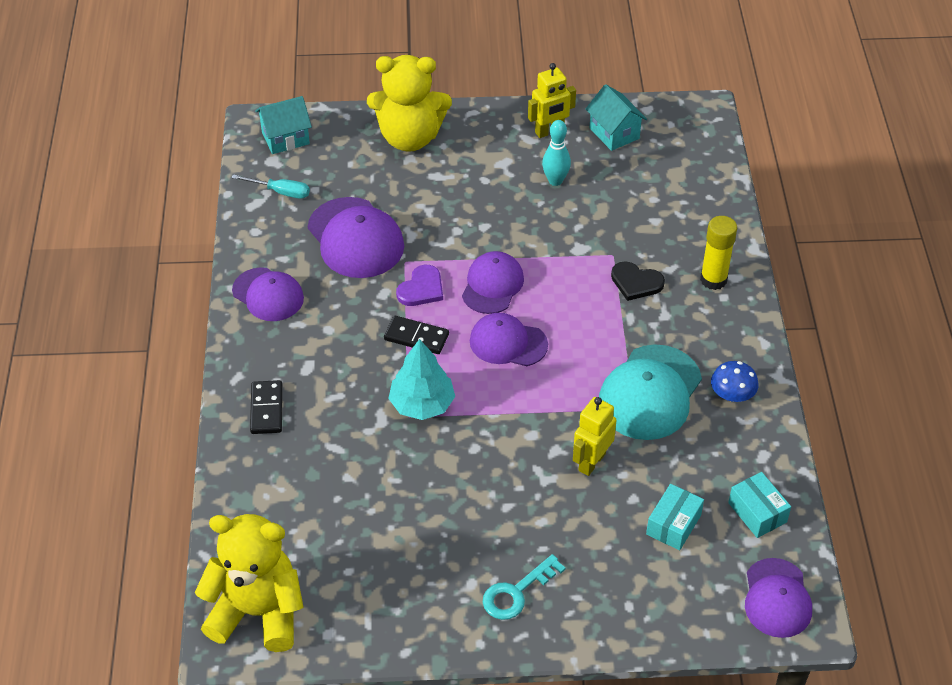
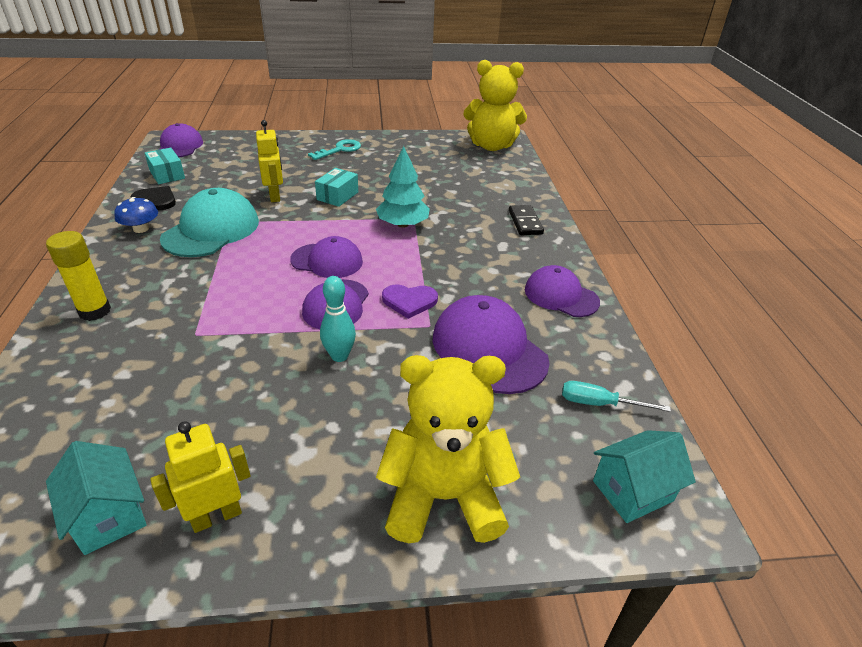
camera: 175 degrees right, 10 degrees down
(416, 337) = (411, 265): black domino -> none
(421, 289) = (409, 301): purple heart -> purple heart turned 120 degrees counterclockwise
(555, 181) = (233, 426): turquoise bowling pin -> turquoise bowling pin (339, 356)
(591, 462) = (275, 196): yellow robot -> yellow robot turned 45 degrees counterclockwise
(636, 282) = (182, 308): black heart -> black heart (156, 200)
(673, 524) = (229, 171): turquoise box -> turquoise box (337, 196)

